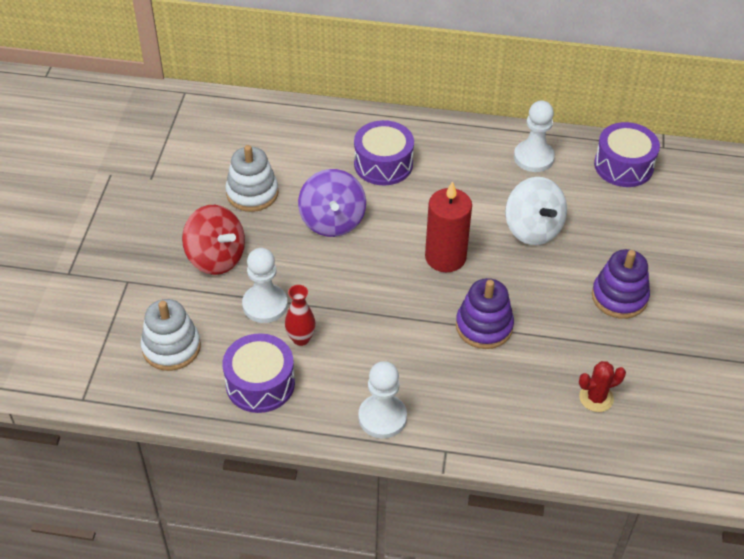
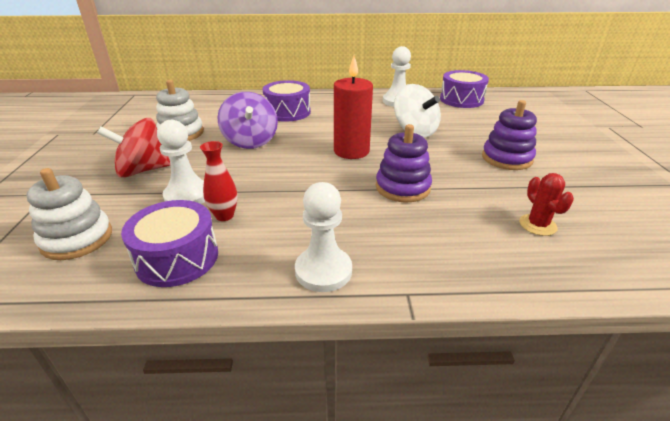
camera: 10 degrees left, 15 degrees down
(216, 257) = (142, 170): red spinning top -> red spinning top turned 135 degrees clockwise
(596, 398) = (537, 225): red cactus -> red cactus turned 75 degrees counterclockwise

